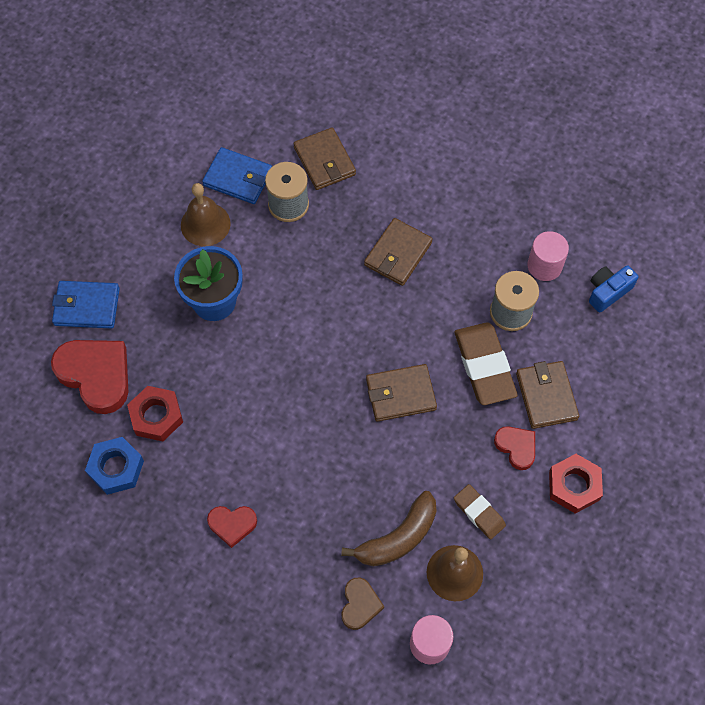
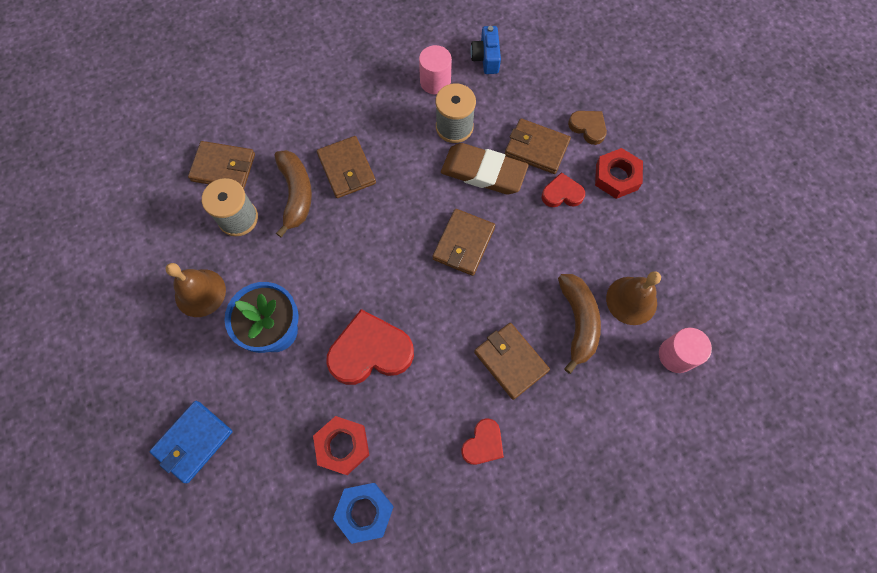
camera: 55 degrees left, 5 degrees up
(96, 375) = (265, 475): red heart -> red heart (370, 351)
(238, 178) = (181, 240): blue wallet -> none
(320, 502) = (511, 361): none -> brown wallet
(344, 232) = (296, 194): none -> brown banana
(360, 605) = (614, 386): brown heart -> brown heart (588, 128)
(479, 513) = (595, 252): brown eraser -> none

